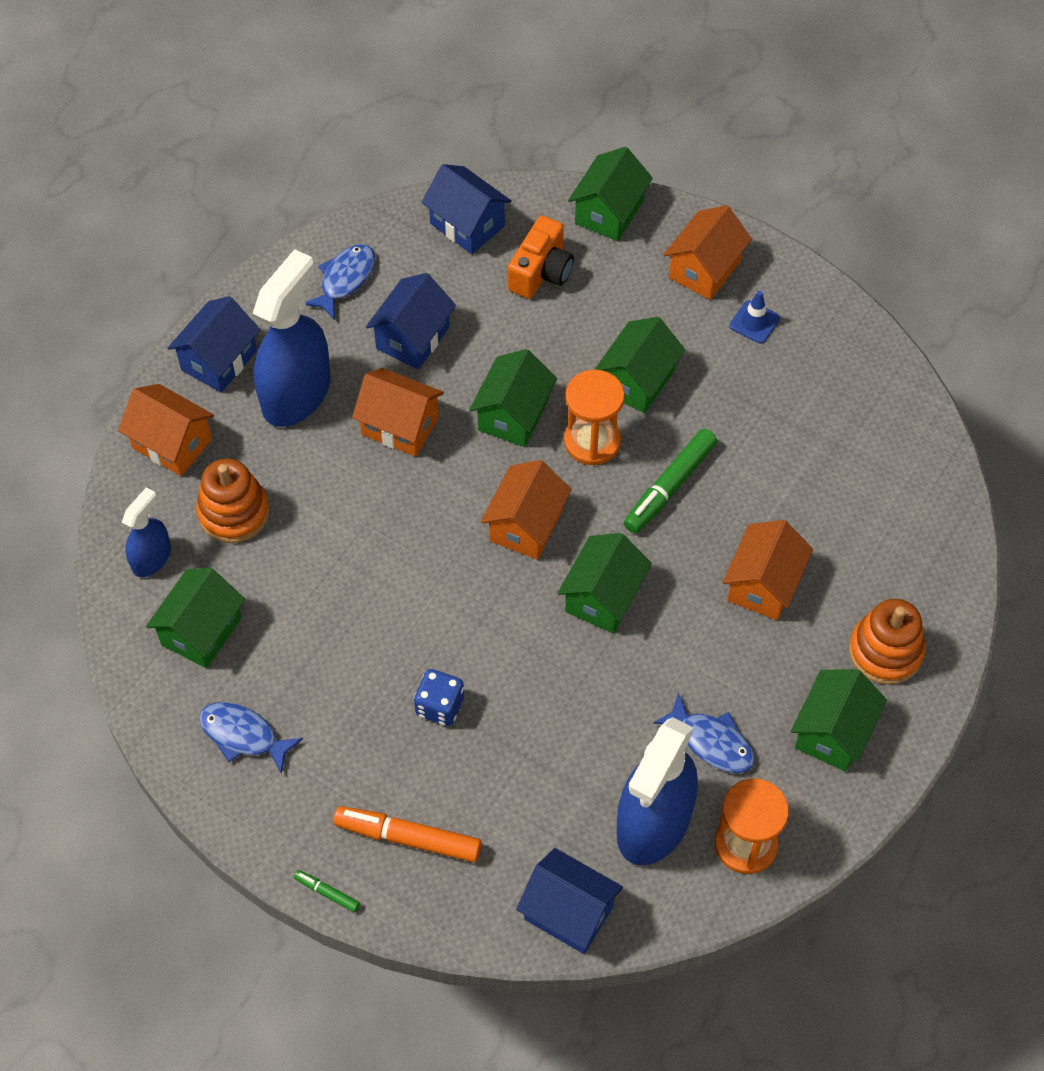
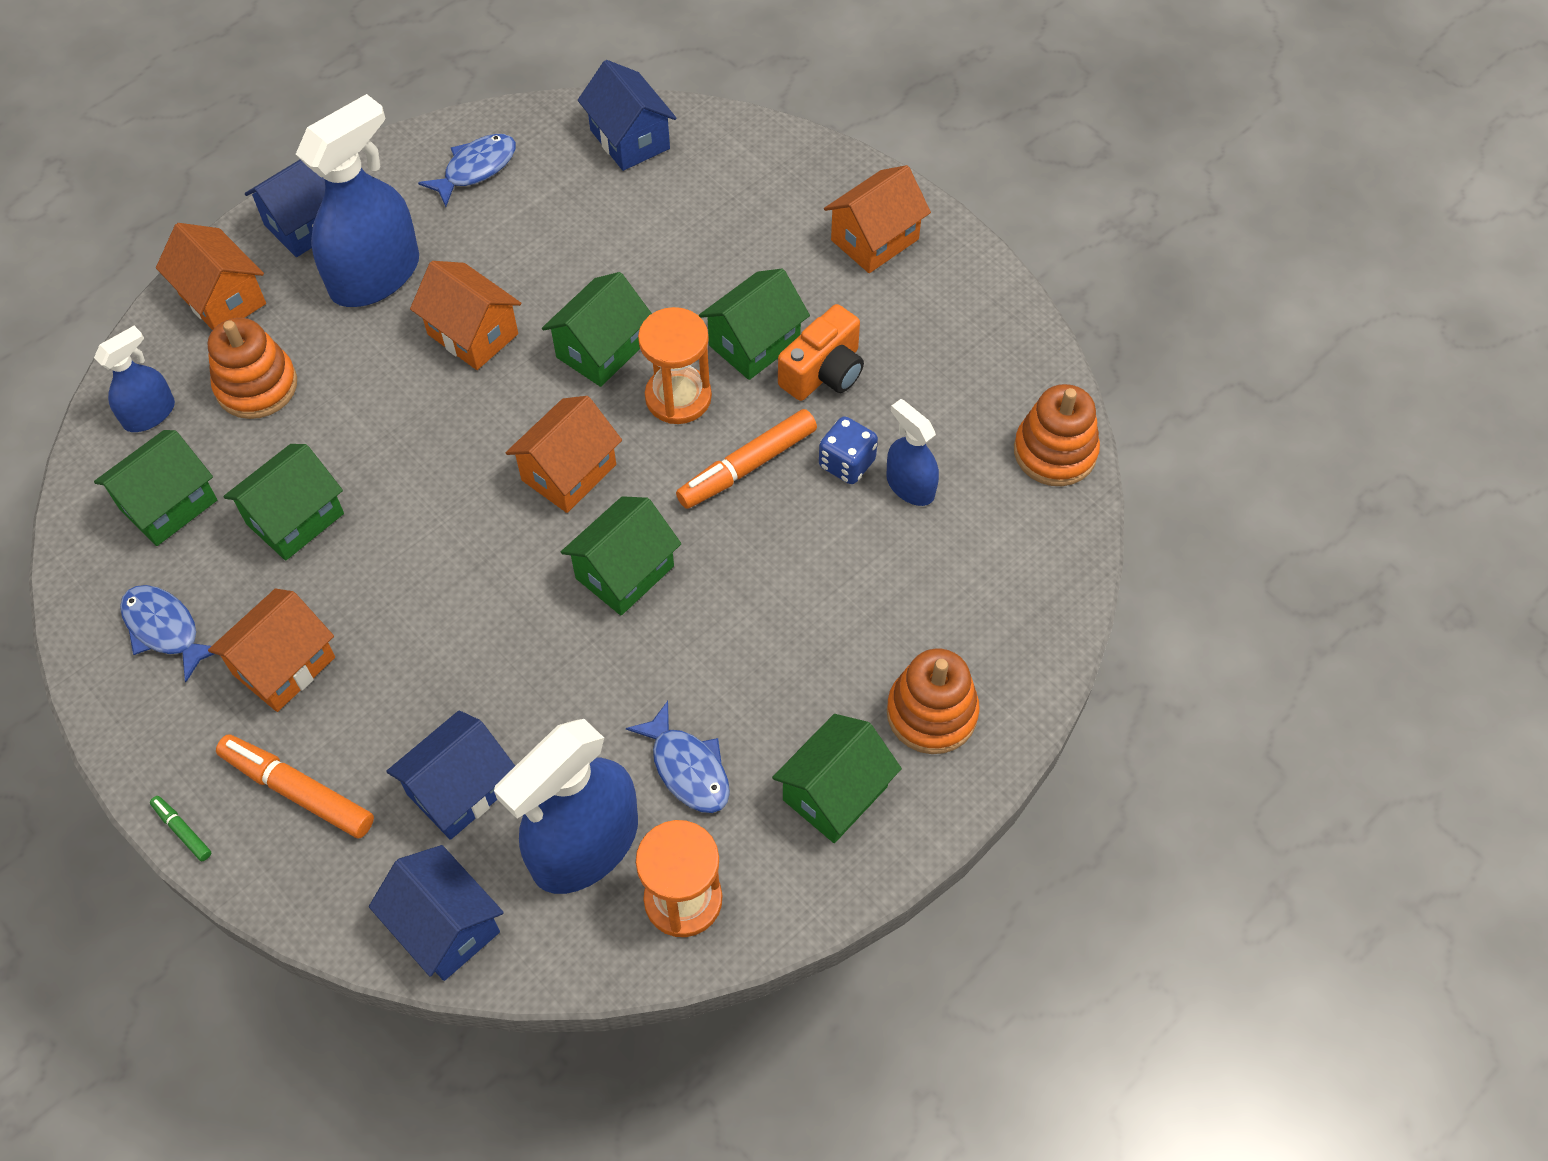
camera: 15 degrees right, 0 degrees up
(412, 338) = (524, 244): blue house -> blue house (460, 790)
(440, 706) = (393, 650): blue dice -> blue dice (847, 463)
(541, 272) = (691, 205): orange camera -> orange camera (824, 372)
(609, 212) = (790, 158): green house -> green house (295, 519)
(669, 486) = (747, 466): green marker -> orange marker
(754, 322) = (911, 308): blue traffic cone -> none
(763, 585) = (815, 601): orange house -> orange house (284, 666)
(805, 472) = (910, 486): none -> blue spray bottle
(910, 417) = (1055, 452): none -> orange stacking toy

